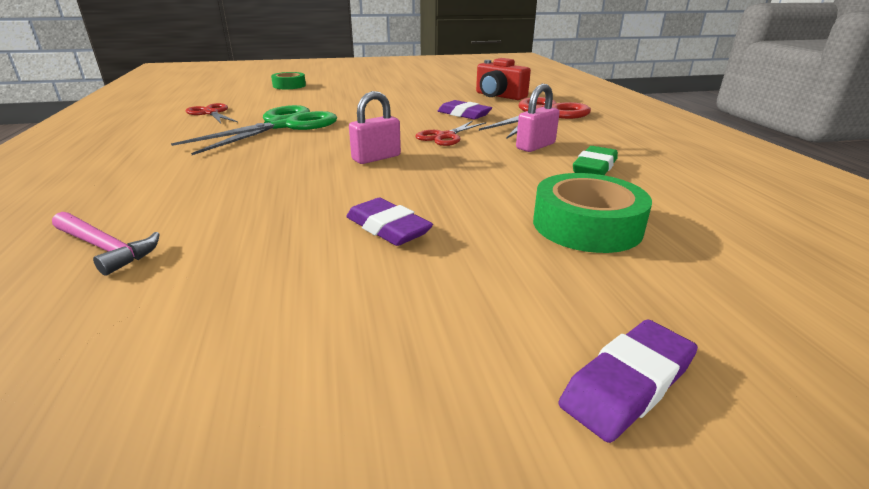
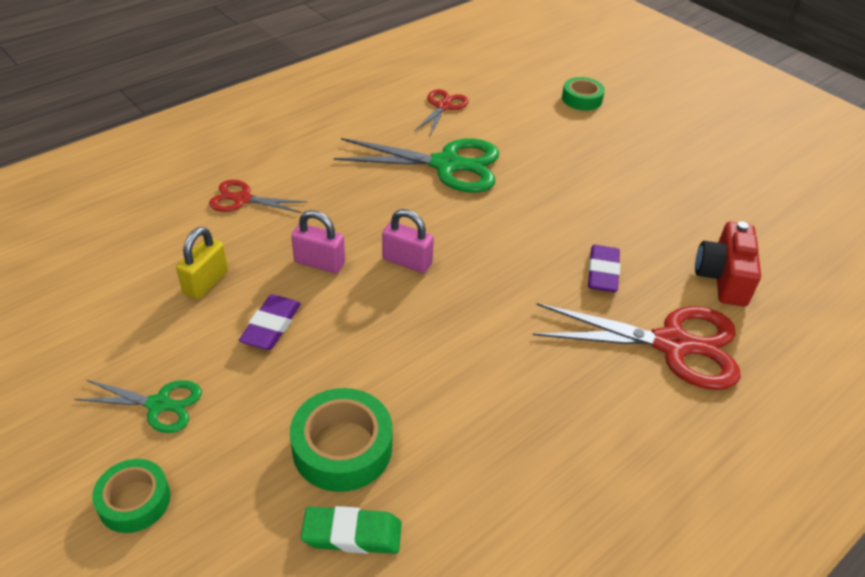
camera: 60 degrees right, 15 degrees up
(105, 248) = (180, 215): pink hammer -> none
(263, 253) = (206, 282): none -> yellow padlock
(445, 136) = (506, 285): red scissors -> red scissors (242, 199)
(451, 328) = (159, 405): none -> green scissors
(535, 146) = (532, 366): pink padlock -> pink padlock (319, 263)
(594, 167) = (498, 430): green eraser -> green eraser (352, 534)
(627, 384) = (134, 501): purple eraser -> green tape

